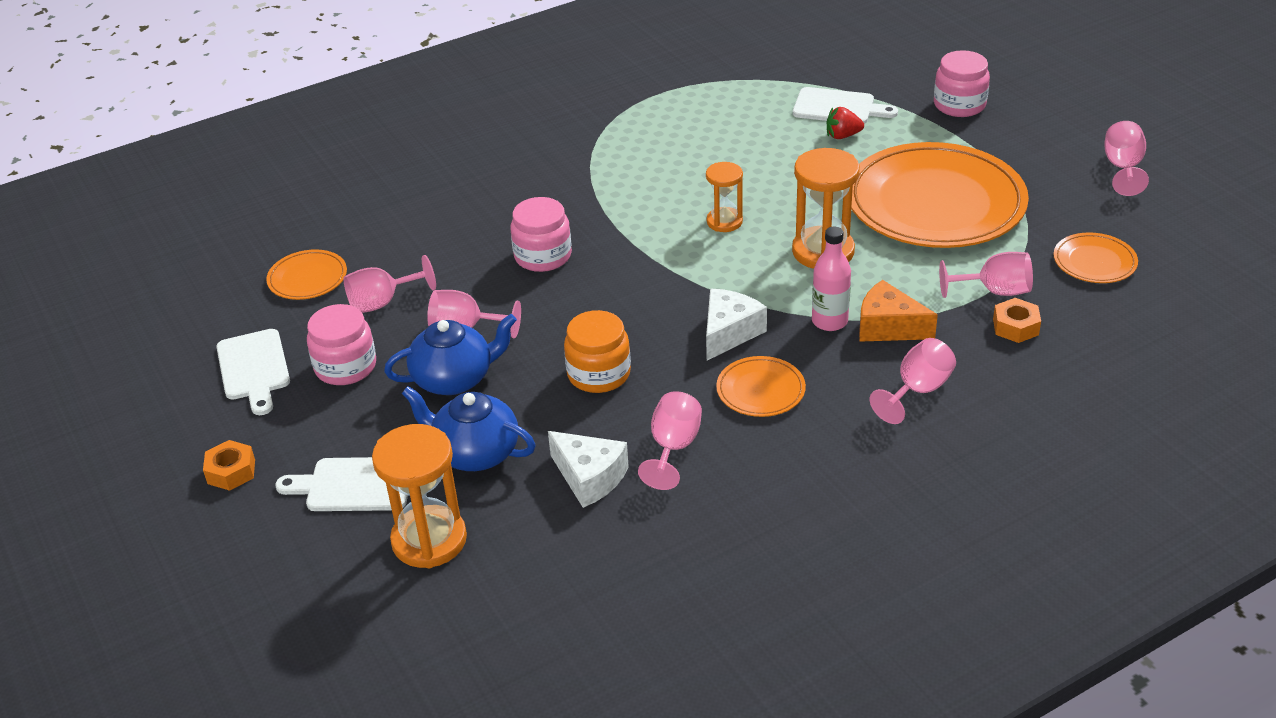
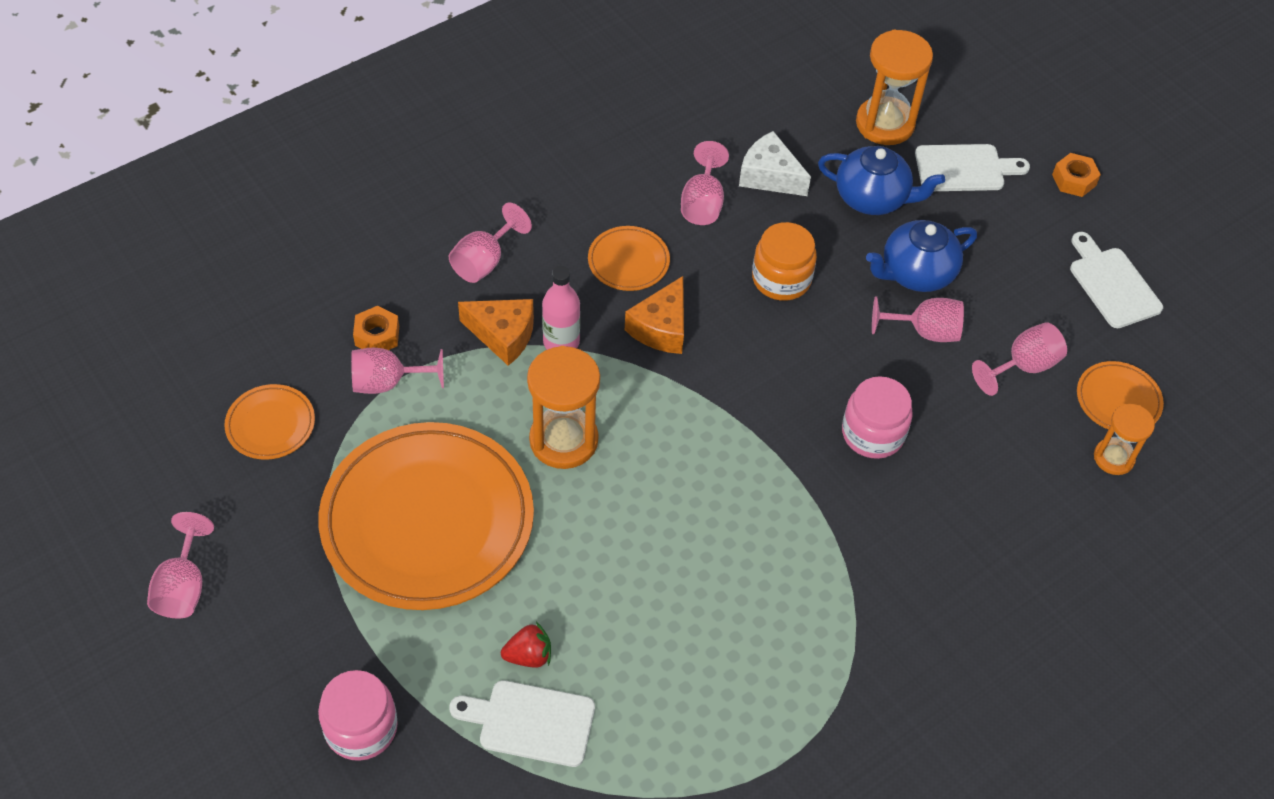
camera: 170 degrees right, 15 degrees up
(345, 367) = (1025, 286): pink jar -> none
(724, 222) = (675, 489): orange hourglass -> orange hourglass (1113, 458)
(729, 333) = (661, 328): white cheese -> orange cheese

